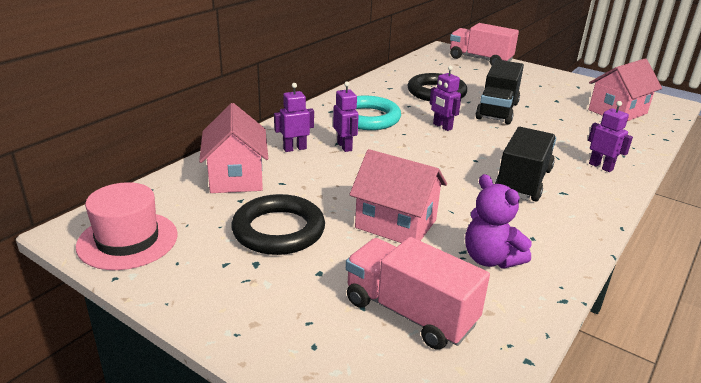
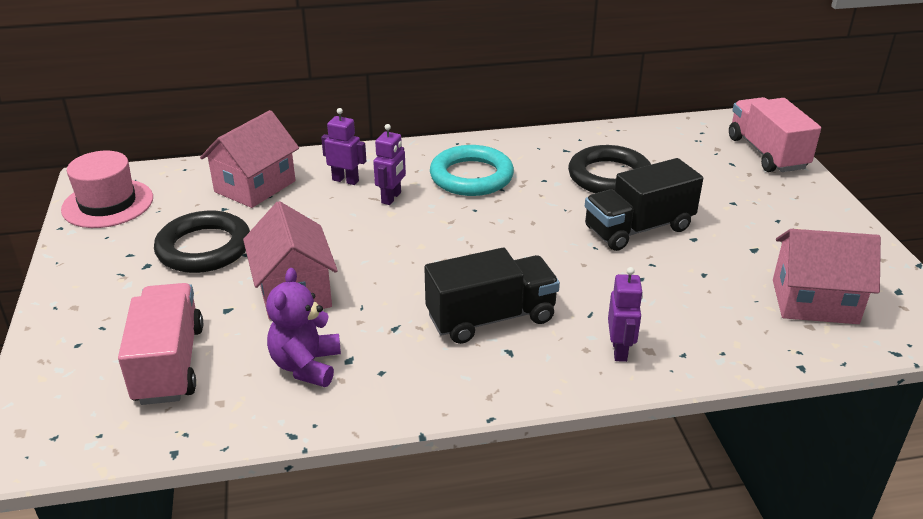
camera: 45 degrees right, 5 degrees up
(442, 126) = (531, 219): purple robot -> none

